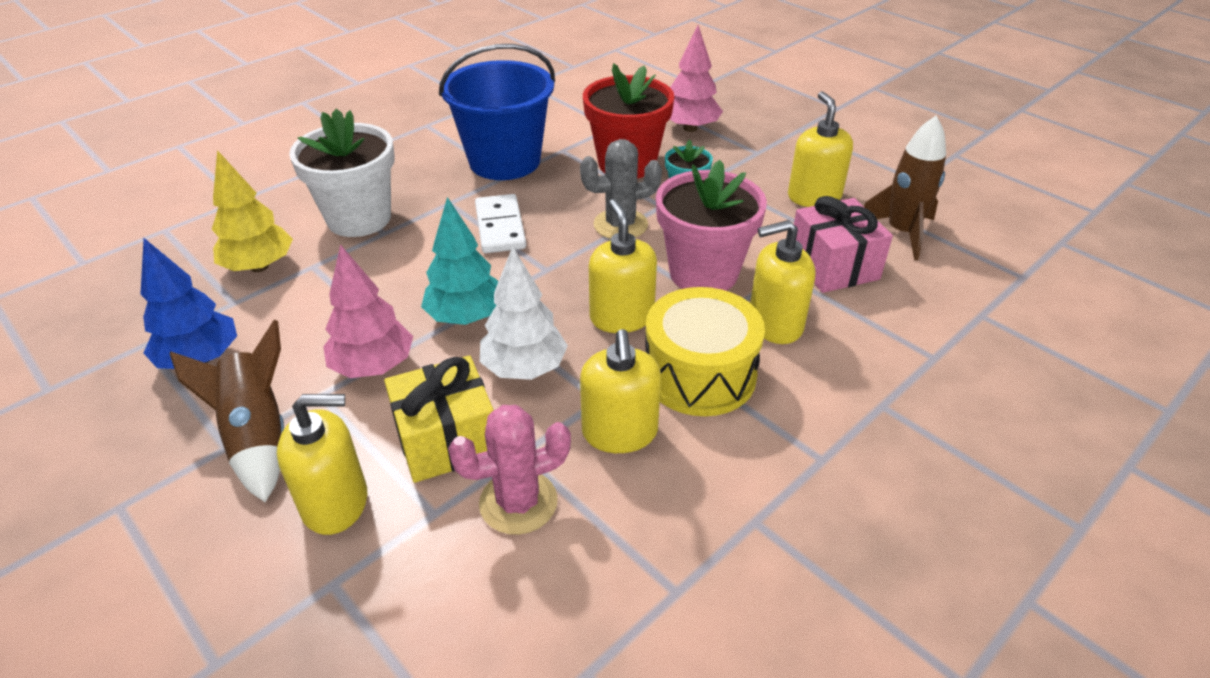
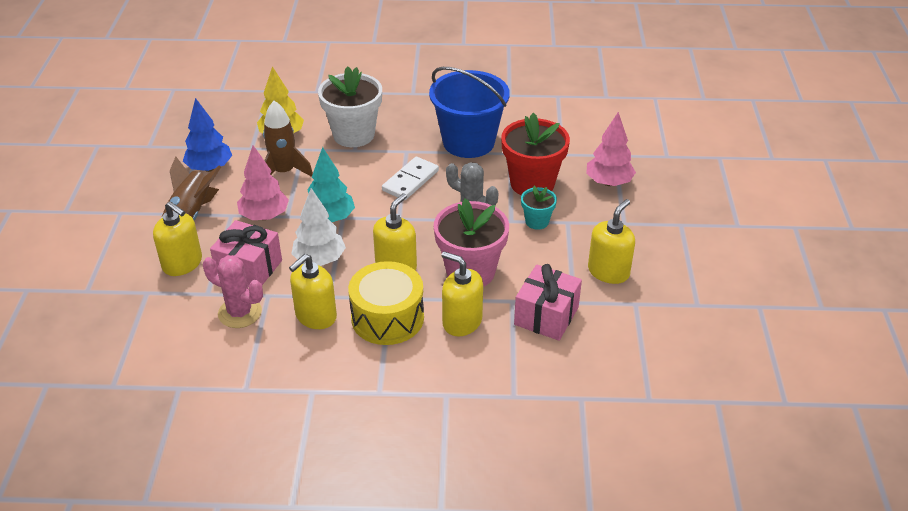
camera: 45 degrees right, 0 degrees up
(447, 440) = (249, 268): yellow gift -> pink gift
(901, 233) = (622, 326): brown rocket -> brown rocket (284, 172)

